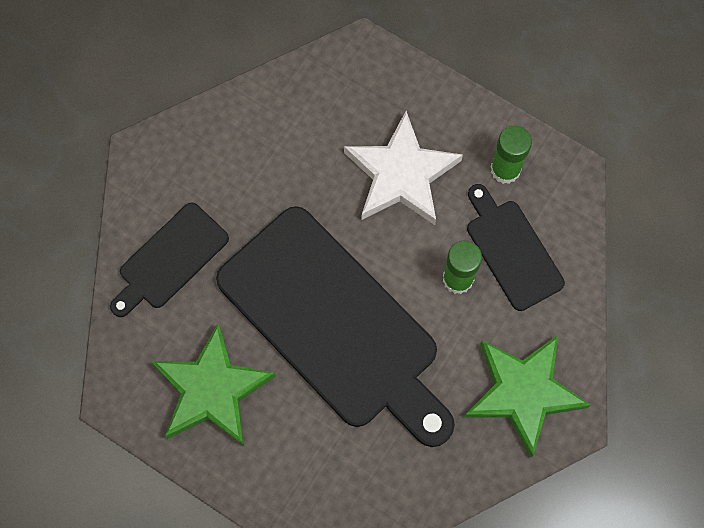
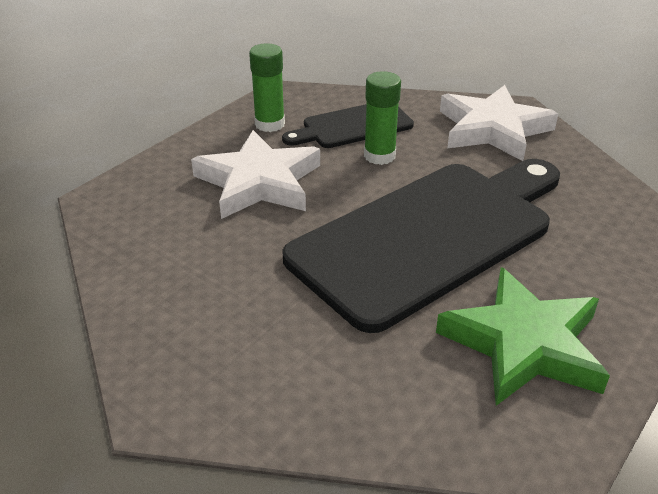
camera: 85 degrees left, 35 degrees down
(170, 259) = (335, 381): black cutting board -> none
(523, 393) = (493, 129): green star -> white star

